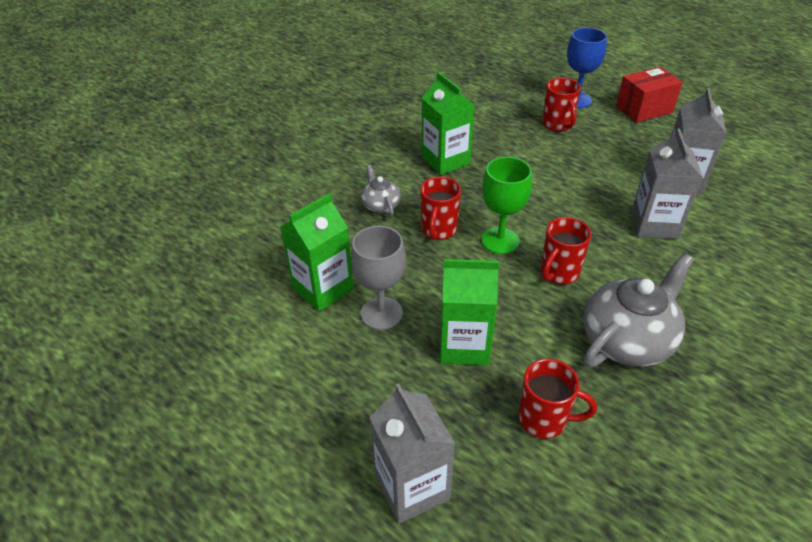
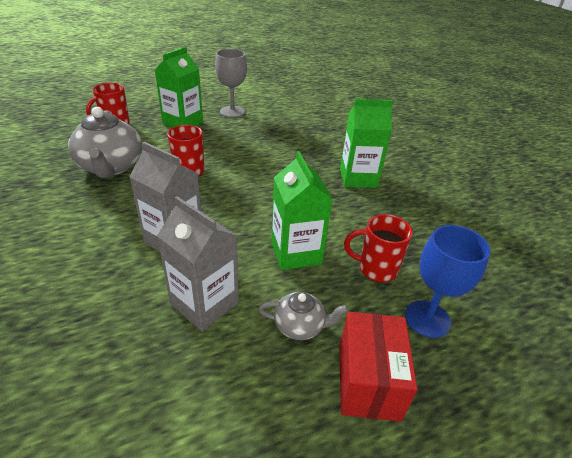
camera: 115 degrees right, 5 degrees down
(323, 289) = (268, 104): green carton -> green carton (296, 253)
(381, 205) = (323, 137): grey teapot -> grey teapot (300, 326)
(412, 487) = (138, 92): grey carton -> none
(438, 230) = (278, 147): red mug -> none
(500, 240) = (243, 163): green goblet -> none

